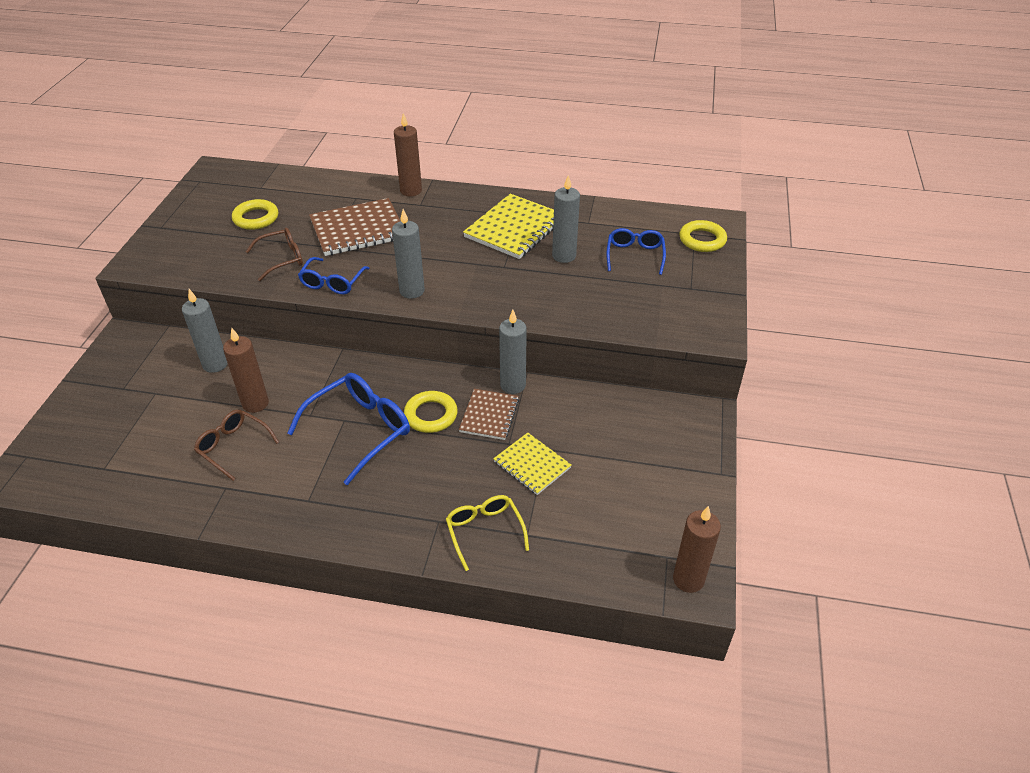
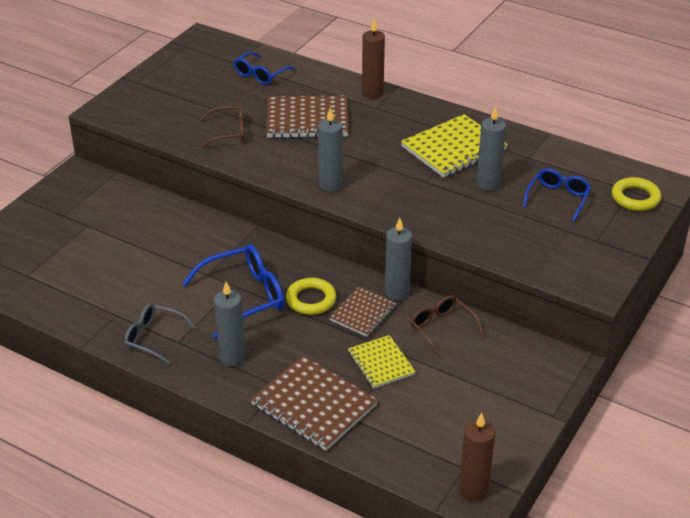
camera: 20 degrees right, 5 degrees down
(215, 364) = (144, 213): grey candle -> grey candle (232, 357)
(233, 447) = (134, 284): brown glasses -> brown glasses (442, 328)
(255, 403) = (165, 254): brown candle -> none
(256, 218) = (221, 90): yellow ring -> none
(279, 503) = (154, 338): none -> grey glasses
(332, 282) = (264, 162): blue glasses -> blue glasses (260, 74)
(484, 532) = (314, 405): yellow glasses -> brown notebook

